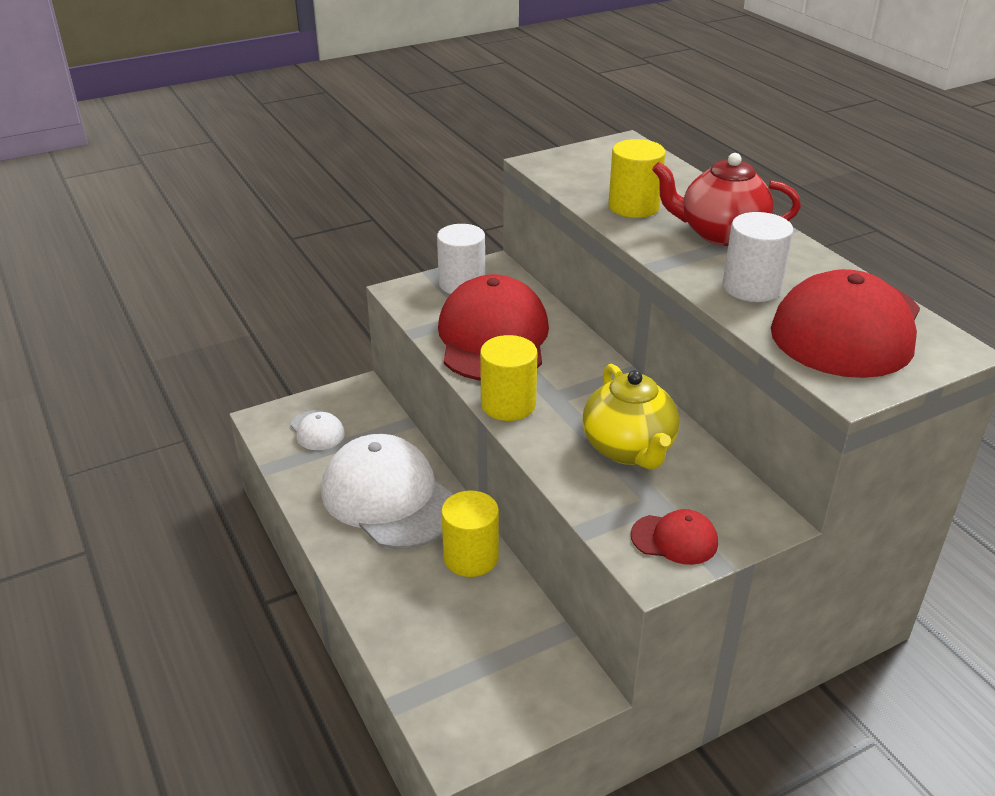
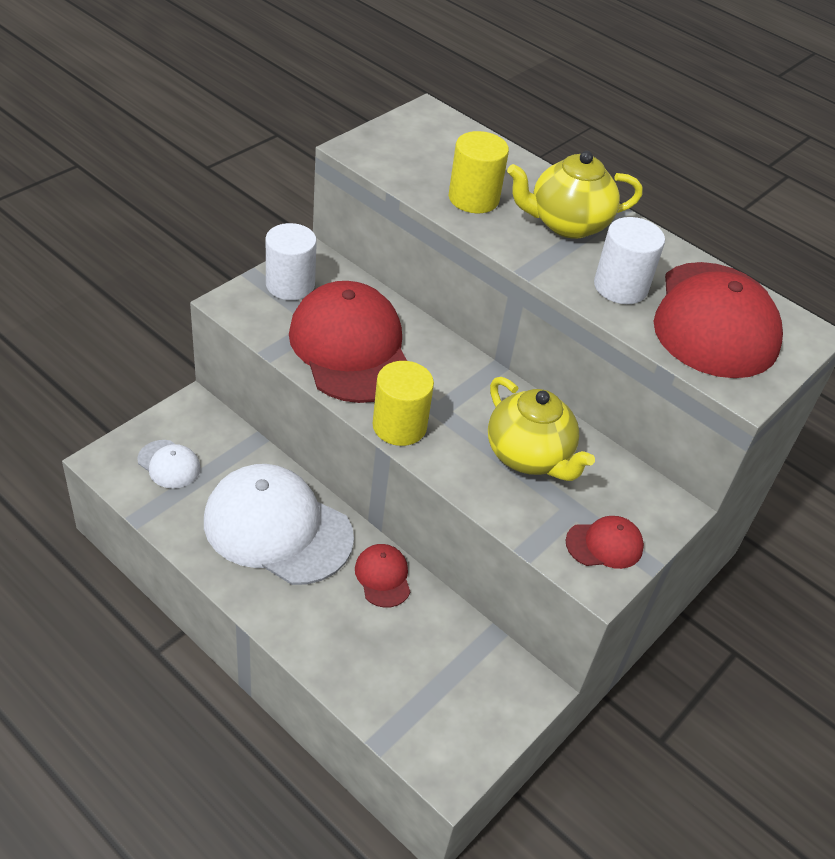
camera: 25 degrees left, 10 degrees up
(471, 557) = (383, 577): yellow cylinder -> red cap
(720, 234) = (567, 224): red teapot -> yellow teapot

